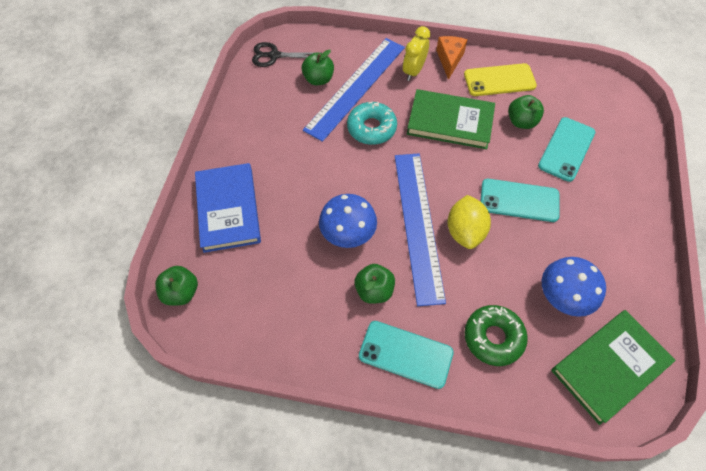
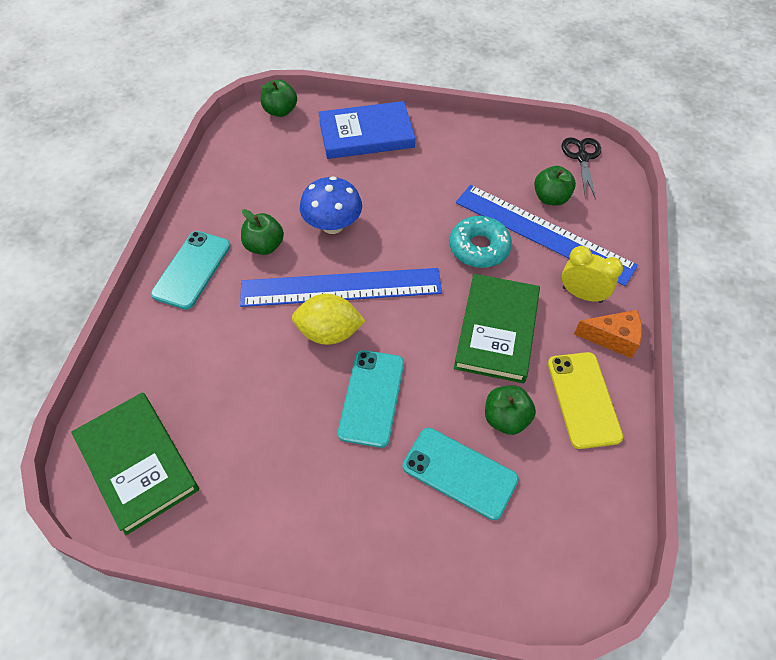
camera: 90 degrees right, 5 degrees down
(493, 337) = (194, 348): green donut -> none
(562, 297) = (231, 427): blue mushroom -> none

